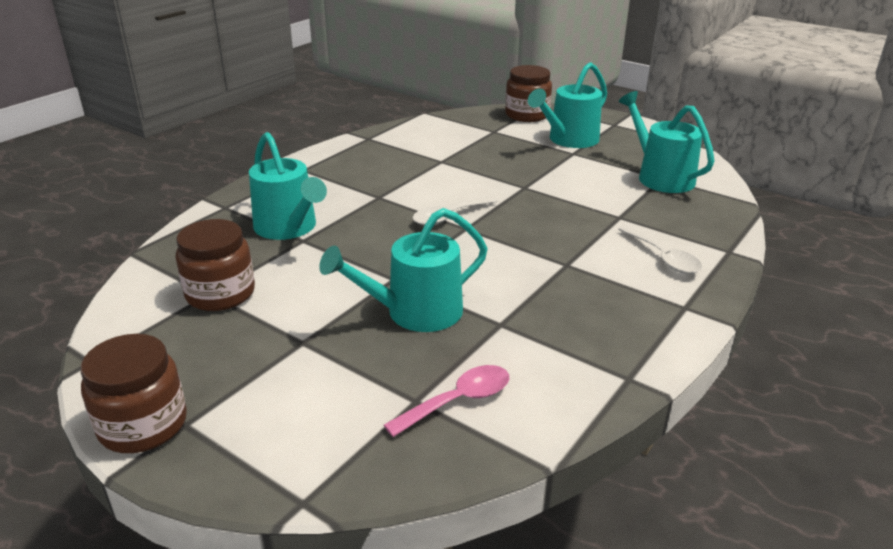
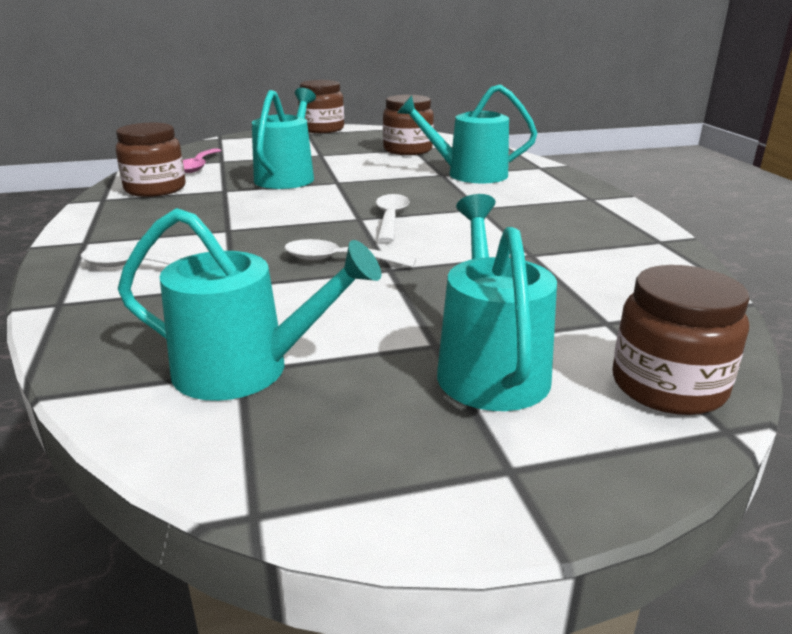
camera: 130 degrees right, 5 degrees down
(539, 204) = (339, 260): none -> white spoon
(560, 367) = (155, 189): none -> brown jar

